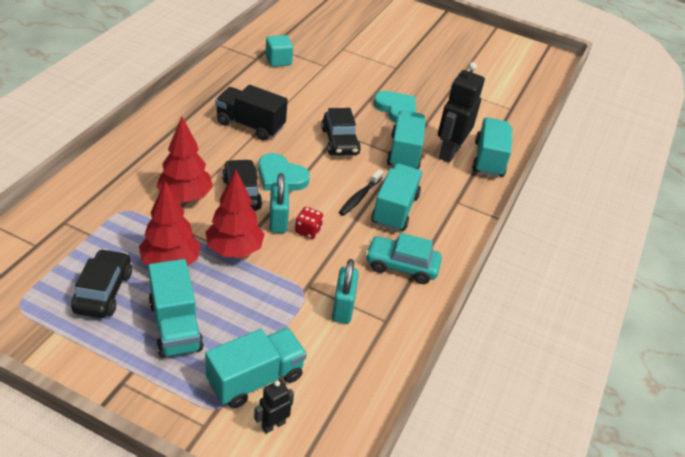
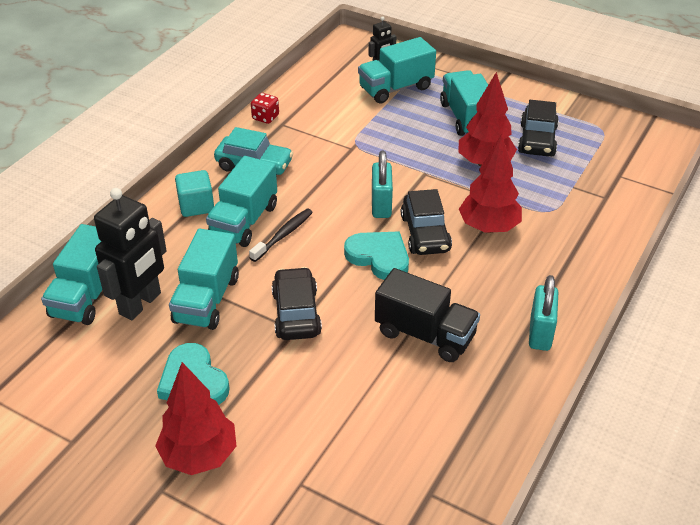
camera: 170 degrees left, 0 degrees up
(234, 250) = (425, 175): red tree -> red tree (199, 455)
(278, 61) = (388, 489): turquoise cube -> turquoise cube (196, 206)
(308, 231) = (348, 196): red dice -> red dice (265, 117)
(343, 308) = (320, 132): turquoise padlock -> turquoise padlock (540, 333)

